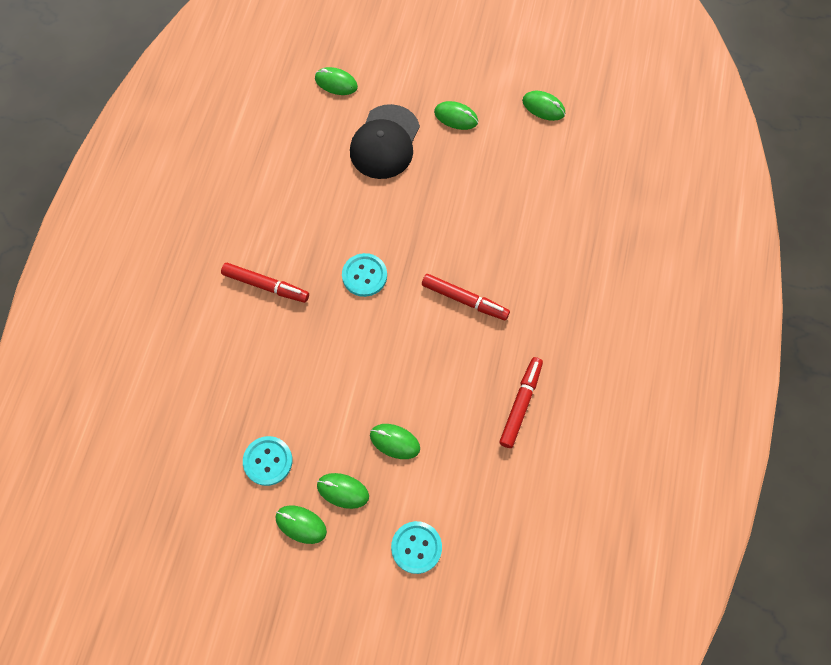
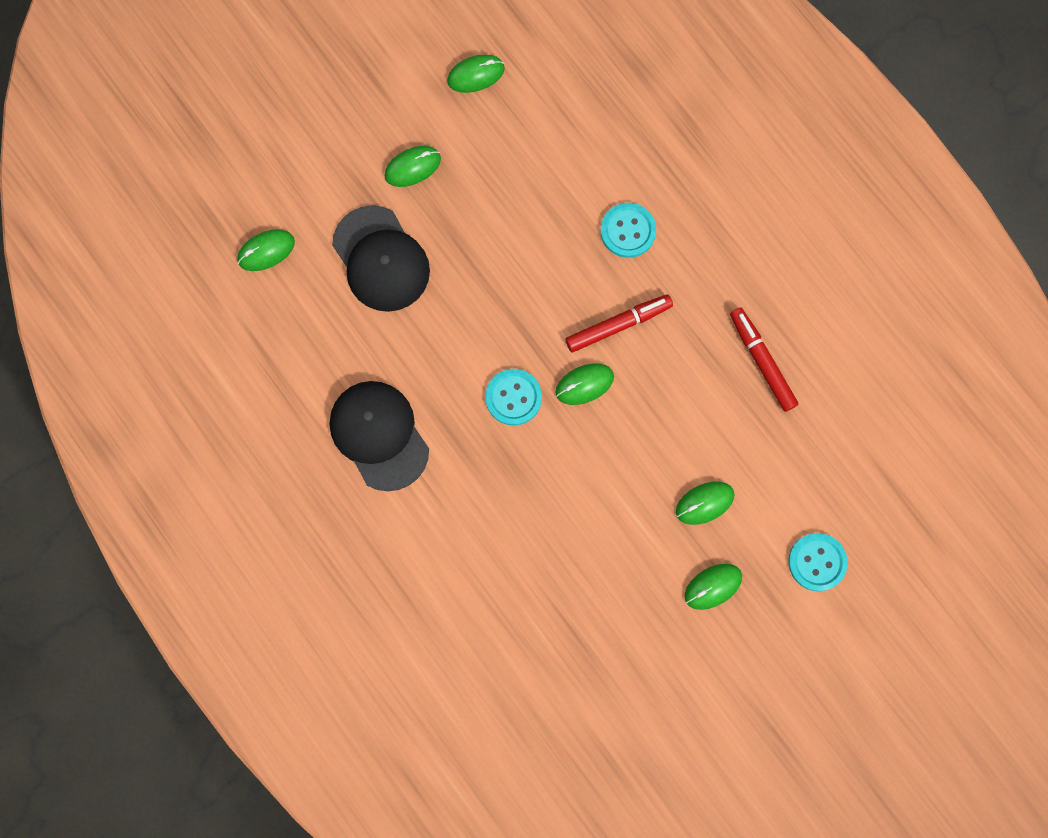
camera: 50 degrees left, 10 degrees up
(266, 285) = (443, 499): red marker -> none
(268, 461) = (628, 633): turquoise button -> turquoise button (628, 231)
(276, 221) = (379, 435): none -> black cap
(301, 524) = (714, 648): green mouse -> green mouse (584, 384)

